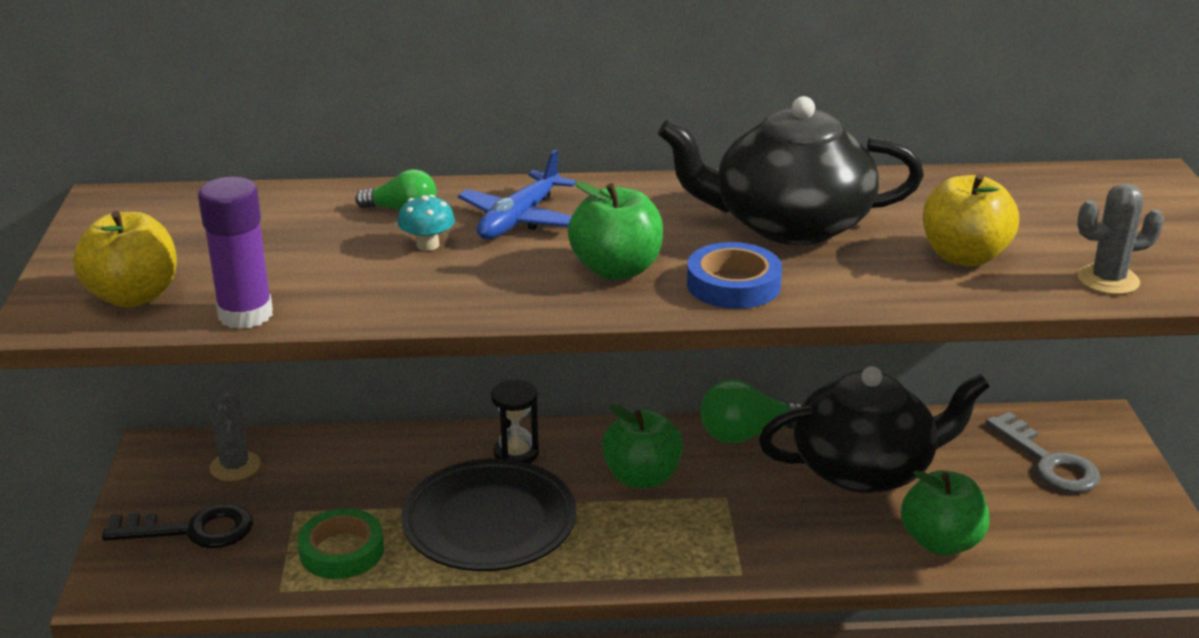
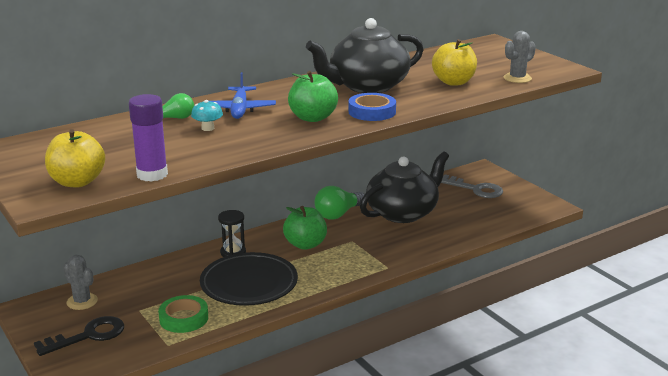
camera: 30 degrees left, 5 degrees down
(941, 542) = (460, 230): green apple -> none

